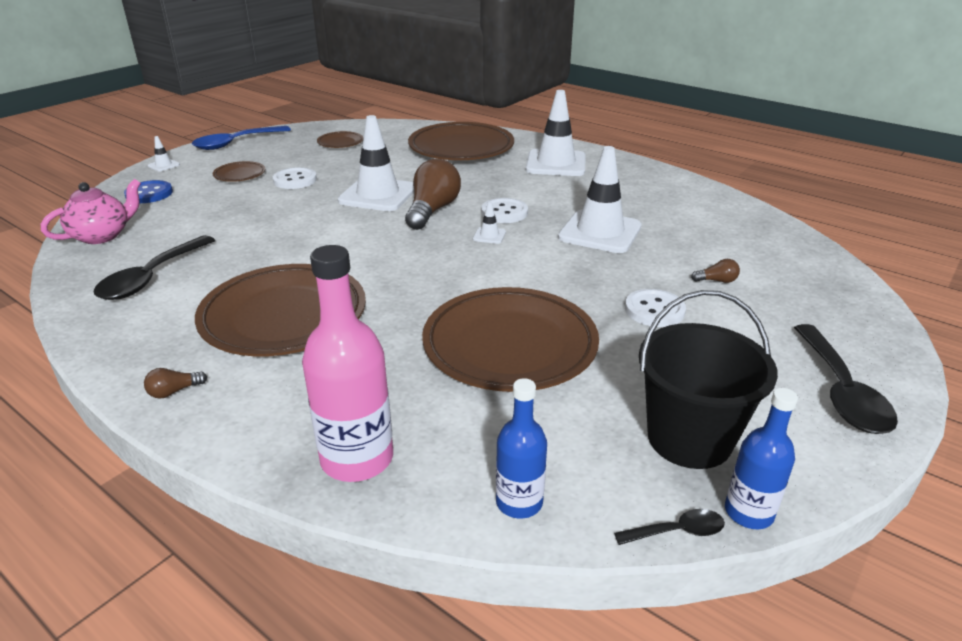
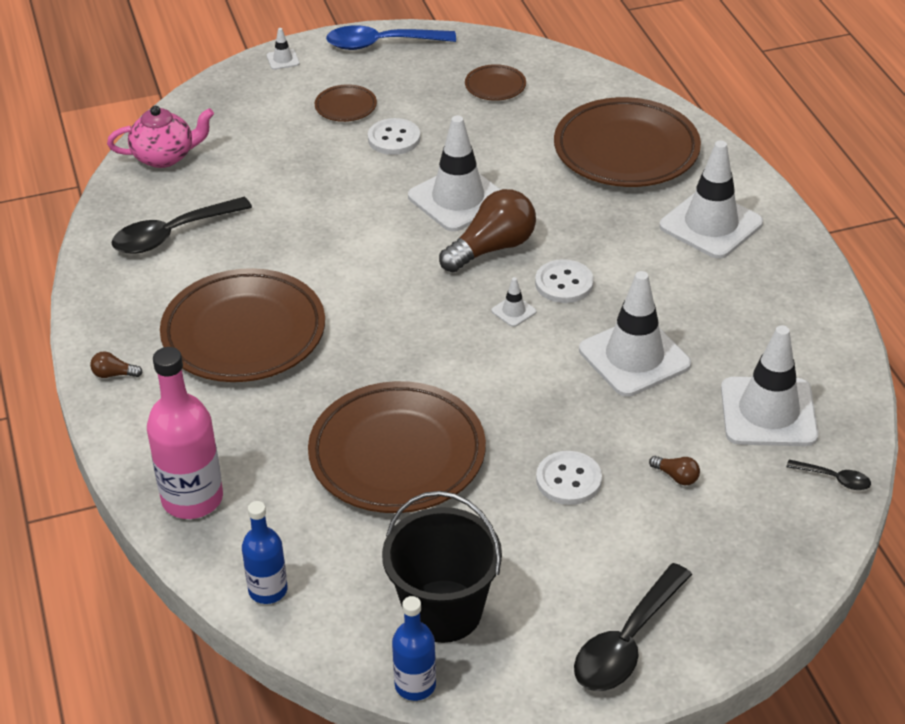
camera: 35 degrees right, 10 degrees up
(149, 194) = (240, 106): blue button -> none
(677, 531) = (349, 668): black spoon -> black spoon (834, 479)
(716, 230) = (768, 412): none -> white traffic cone

